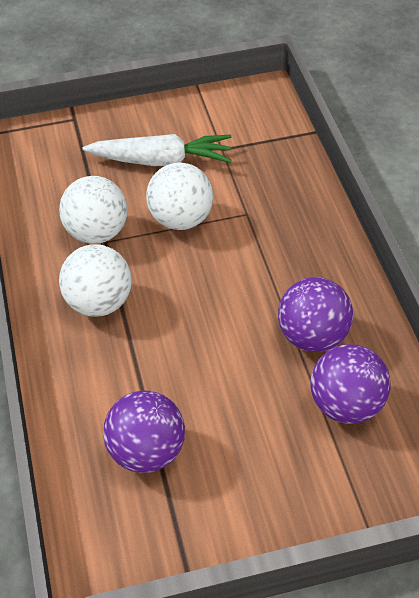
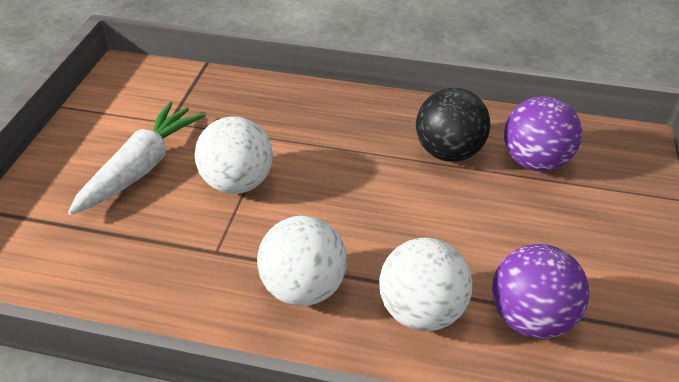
camera: 65 degrees left, 5 degrees down
(97, 233) = (198, 254): white ball -> white ball (421, 311)
(313, 337) = (448, 152): purple ball -> black ball

